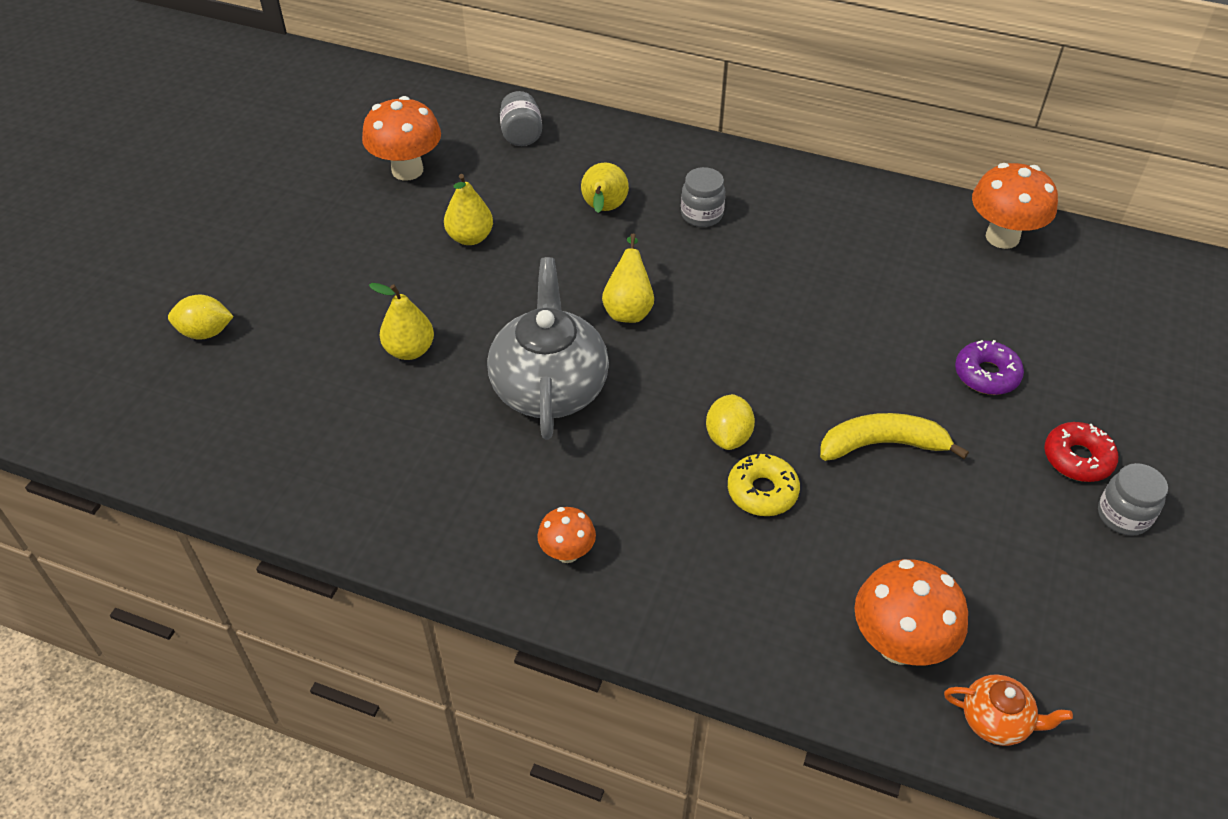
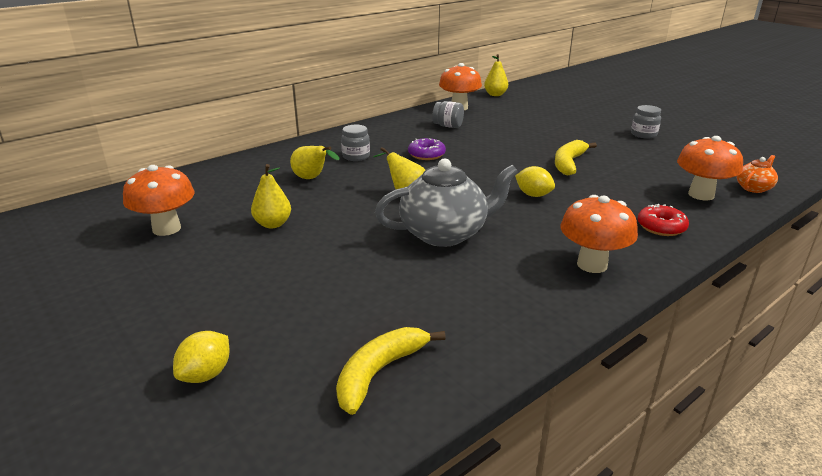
camera: 60 degrees left, 20 degrees down
(261, 441) = (379, 372): none -> yellow banana
(409, 350) = (354, 275): yellow pear -> yellow pear (495, 95)
(521, 135) = (204, 183): grey jar -> grey jar (448, 126)
(549, 387) = (445, 233): grey teapot -> grey teapot turned 135 degrees clockwise
(567, 553) = (592, 264): orange mushroom -> orange mushroom, size x1.77
(762, 491) = (580, 197): yellow donut -> none
(986, 374) = (541, 133): purple donut -> purple donut (426, 155)
(1077, 458) = (606, 132): red donut -> red donut (661, 227)

